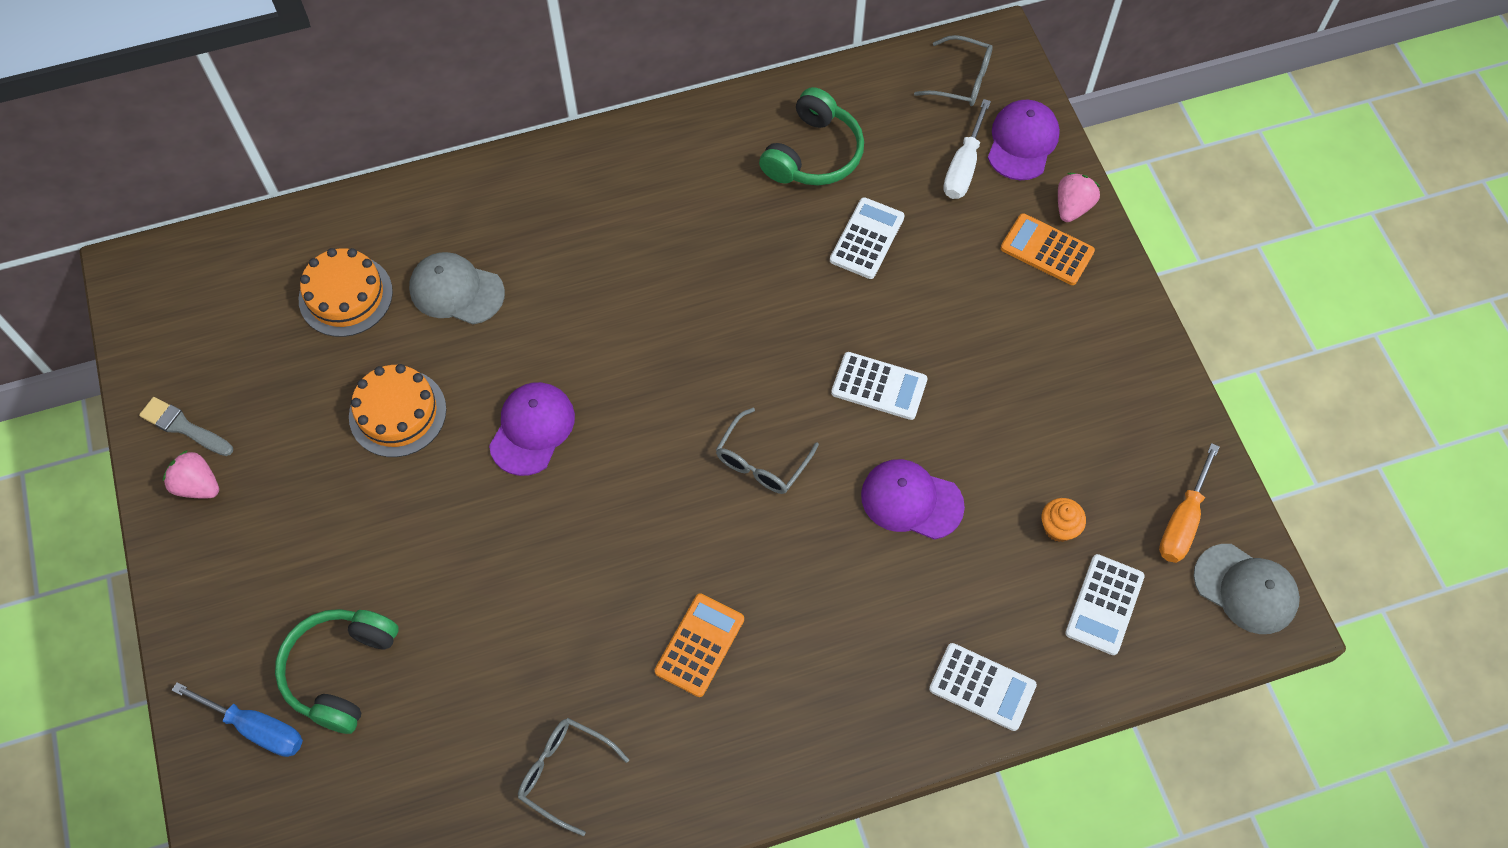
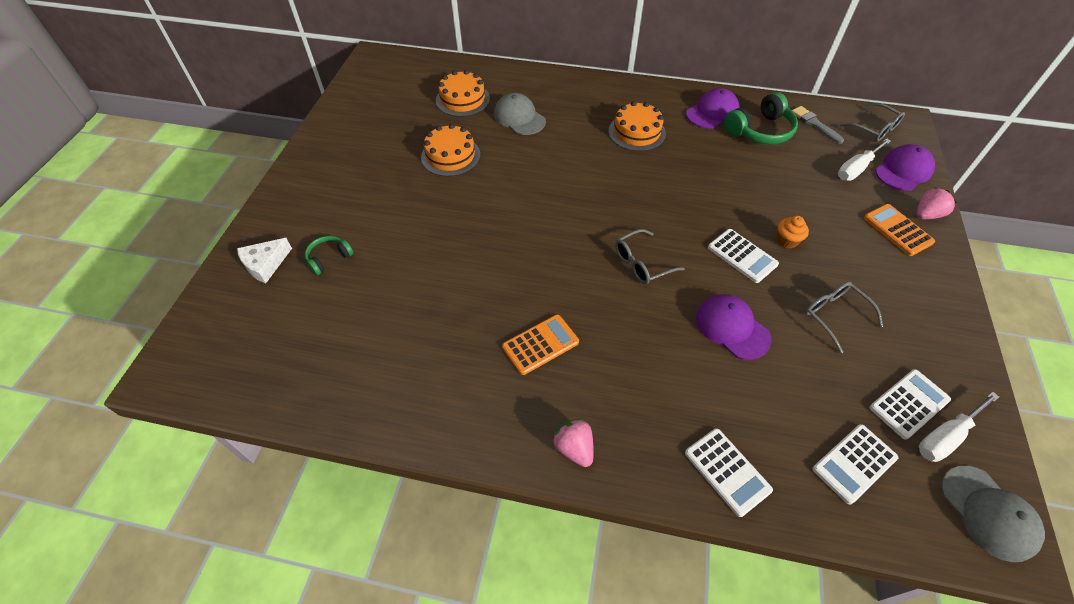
camera: 30 degrees right, 10 degrees down
(183, 427) = (345, 121): grey brush -> grey brush (814, 124)
(198, 485) = (331, 146): pink strawberry -> pink strawberry (574, 448)
(256, 728) = (265, 264): blue screwdriver -> white cheese
(340, 671) = (329, 258): green headphones -> green headphones, size x0.56
(532, 429) = (516, 191): purple cap -> purple cap (712, 112)
(565, 773) = (409, 375): grey glasses -> grey glasses (835, 316)
(644, 237) = (637, 132): none -> orange cake
(867, 239) = (773, 180): white calculator -> white calculator (909, 404)
(1059, 528) = (837, 394): orange cupcake -> orange cupcake (787, 240)
(1183, 521) = (945, 436): orange screwdriver -> white screwdriver

